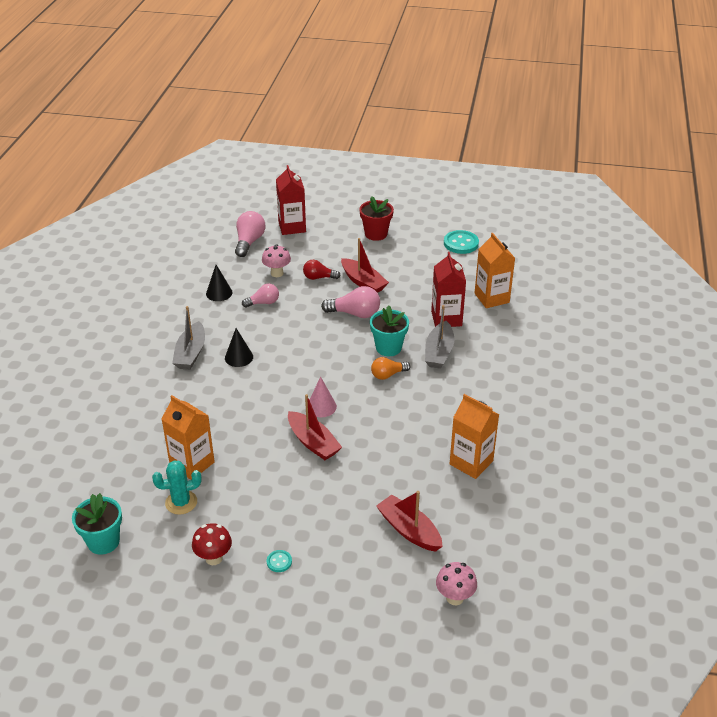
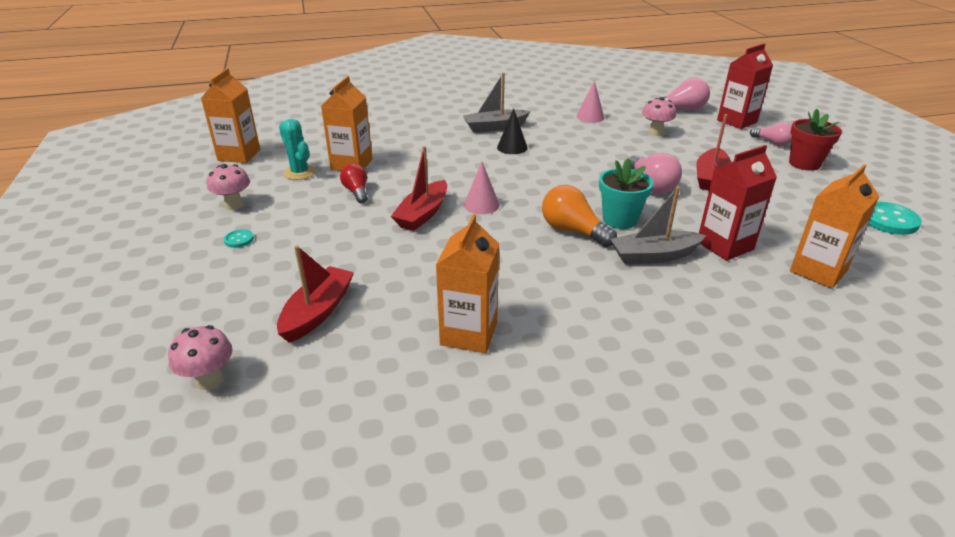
camera: 65 degrees right, 5 degrees down
(103, 542) = (239, 155): turquoise flower pot -> orange carton
(214, 558) = (234, 205): red mushroom -> pink mushroom
(219, 293) = (590, 117): black cone -> pink cone
(263, 303) = (603, 138): pink light bulb -> pink light bulb (772, 143)
(319, 277) = (680, 153): red light bulb -> red light bulb (356, 192)
(388, 375) = (573, 231): orange light bulb -> orange light bulb, size x1.52

